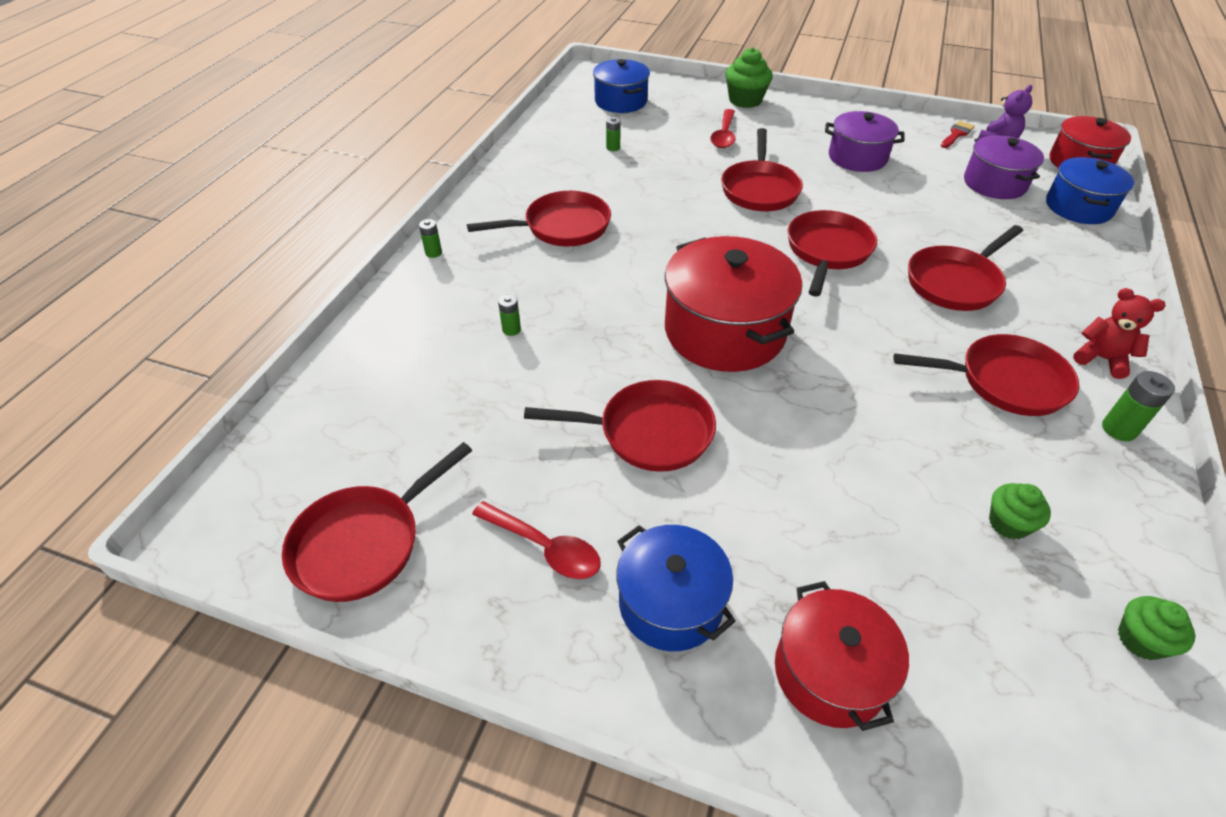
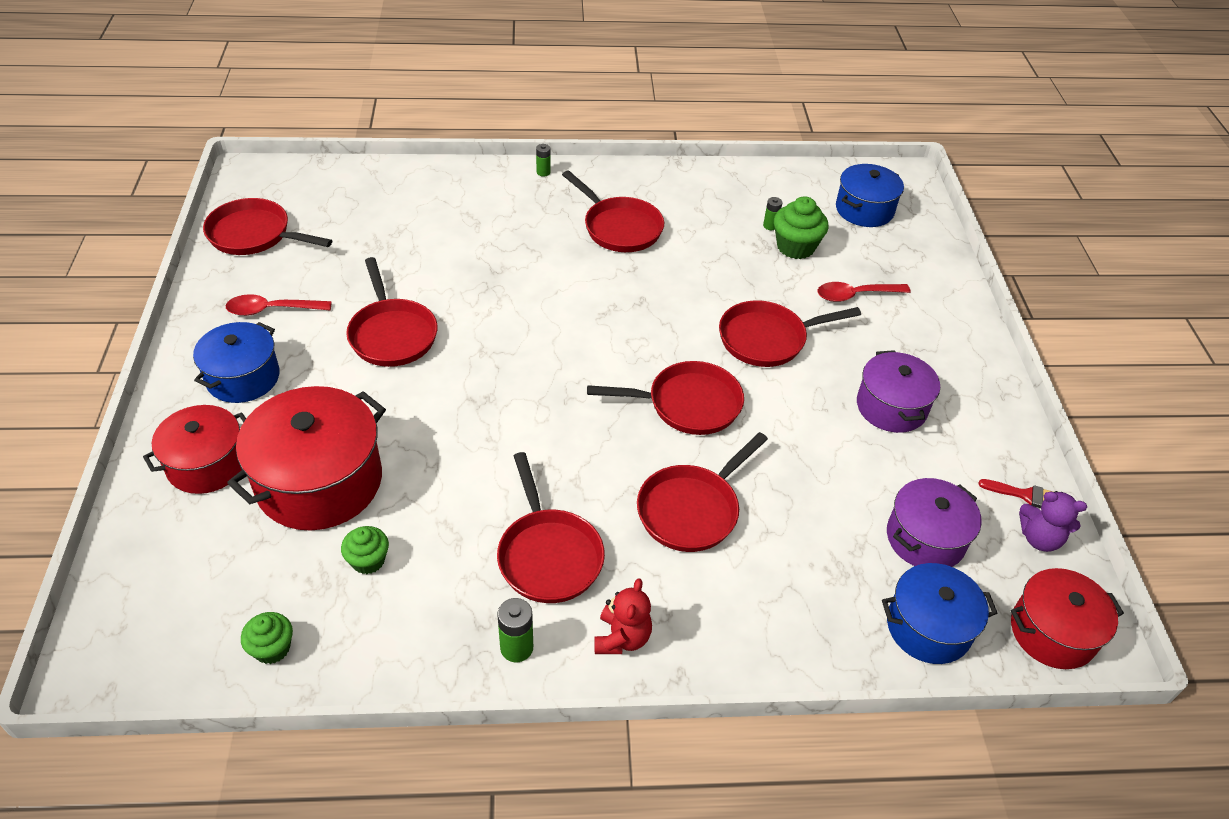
camera: 65 degrees right, 0 degrees up
(511, 330) = (472, 237): green battery -> none
(545, 547) = (272, 310): red spoon -> red spoon turned 75 degrees clockwise
(724, 331) = (528, 354): red pot -> red pot (319, 482)
(745, 100) = (947, 297): green cupcake -> green cupcake (795, 247)
(955, 282) = (692, 510): red pan -> red pan turned 75 degrees counterclockwise

